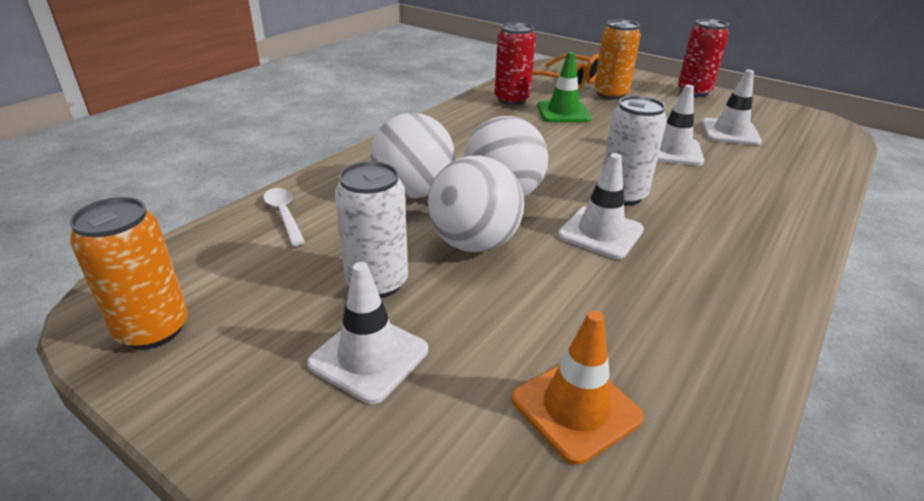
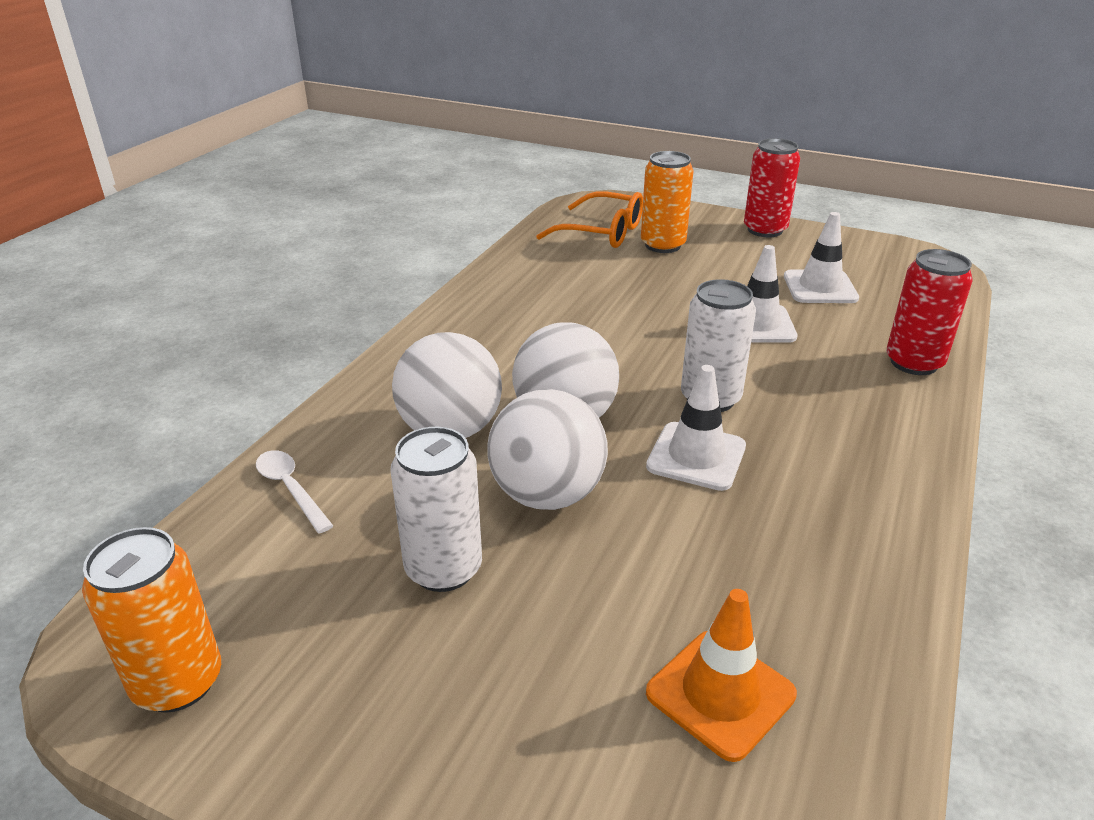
camera: 10 degrees left, 0 degrees up
(369, 357) = (464, 671): white traffic cone -> none
(511, 99) = (538, 268): red can -> red can (914, 363)
(563, 112) = (609, 281): green traffic cone -> none

